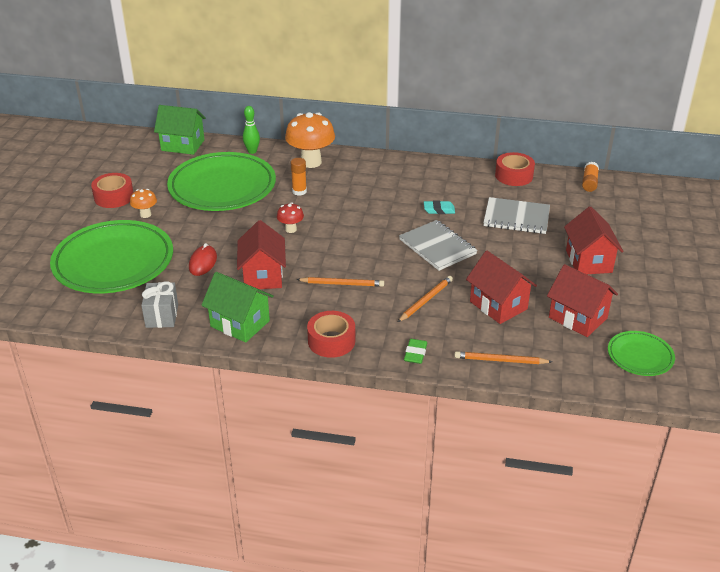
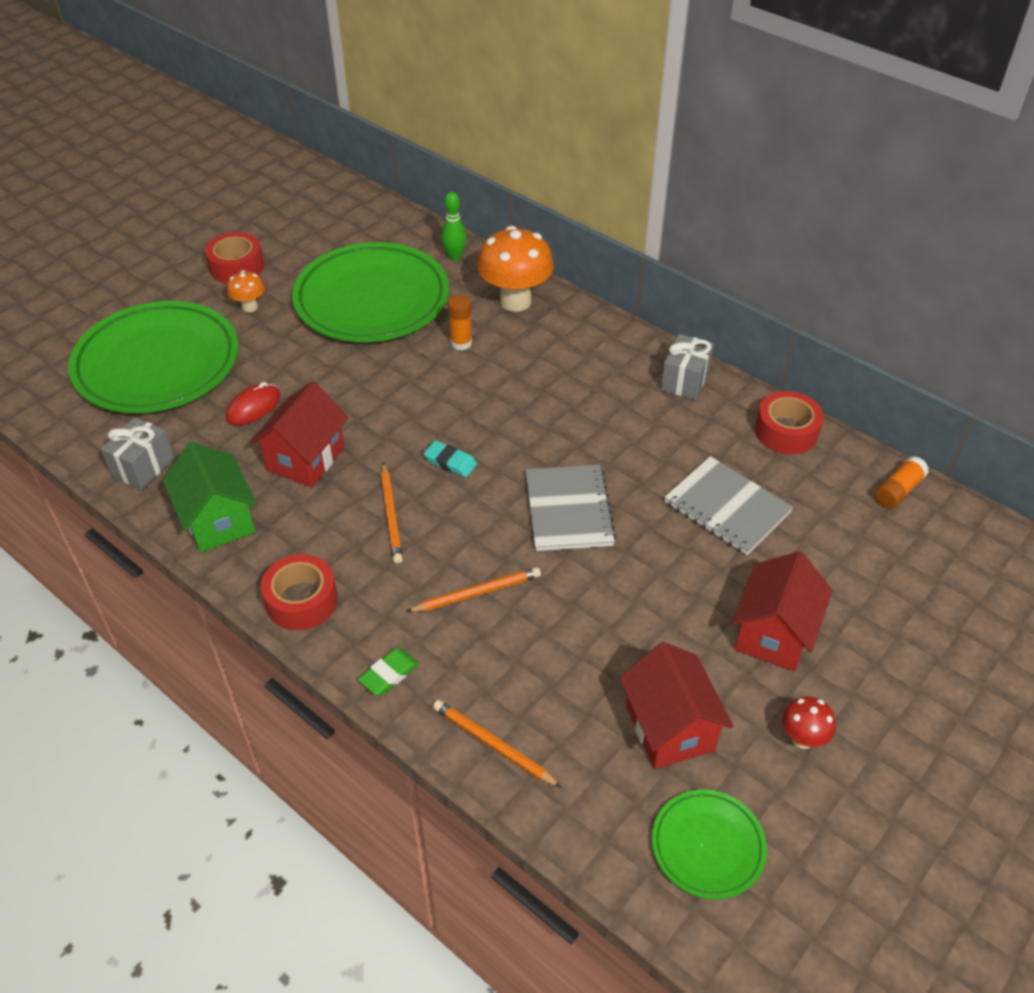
camera: 30 degrees right, 10 degrees up
(183, 145) = (379, 217): green house -> none
(291, 229) = (400, 399): red mushroom -> red mushroom (802, 739)
(342, 284) = (391, 515): orange pencil -> orange pencil turned 45 degrees clockwise
(439, 210) = (624, 447): turquoise eraser -> turquoise eraser (450, 462)
(441, 170) = (685, 380): none -> grey gift
(498, 305) = (570, 649): red house -> none

